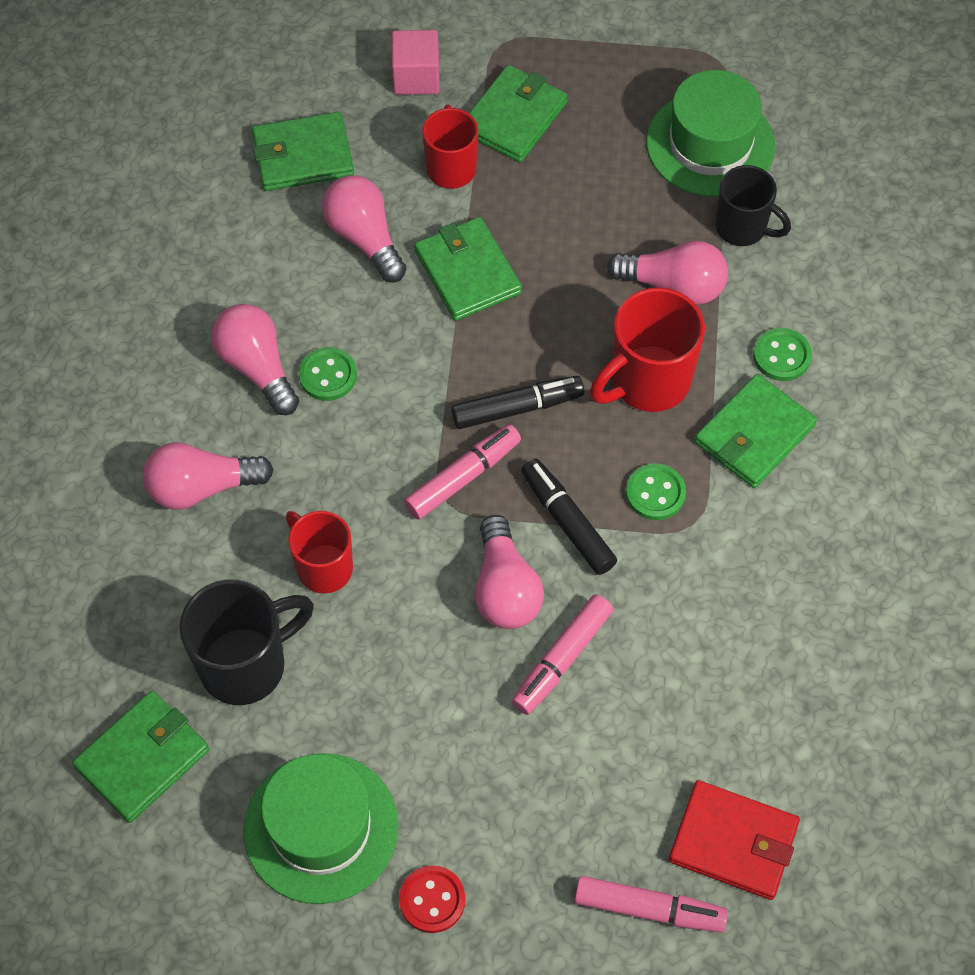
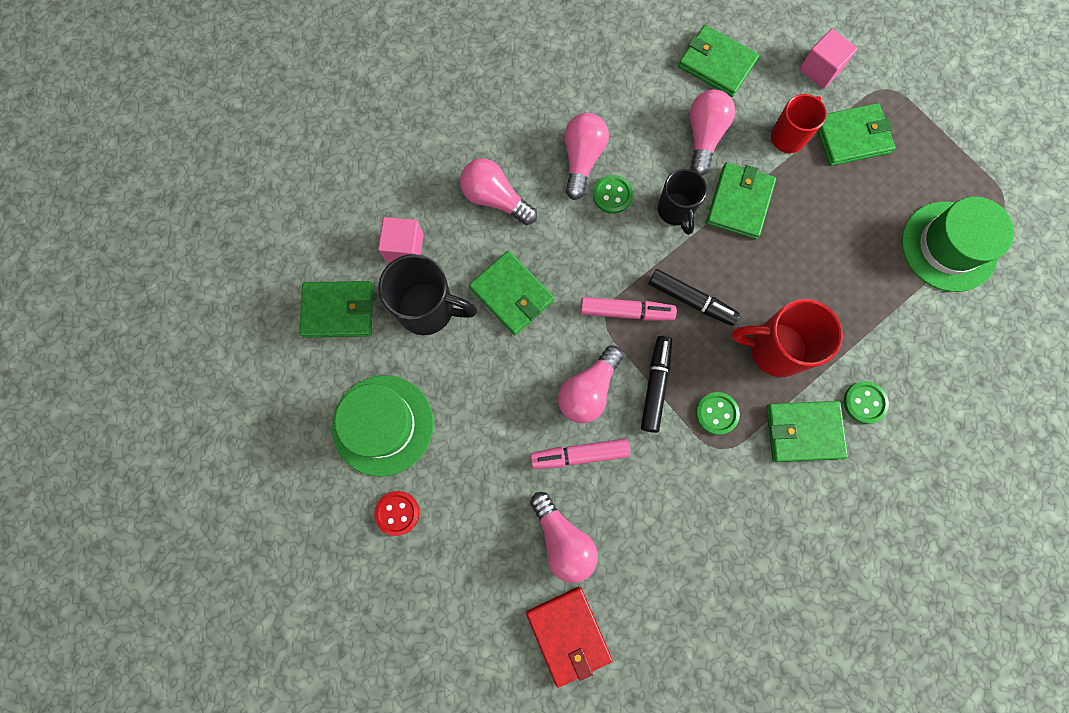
camera: 45 degrees right, 15 degrees up
(150, 626) = (404, 247): none -> pink cube
(323, 567) = (512, 294): red mug -> green wallet
(649, 909) = (493, 624): pink marker -> none
(673, 285) = (844, 309): pink light bulb -> pink light bulb (563, 540)
(742, 228) = (917, 310): black mug -> black mug (675, 211)

